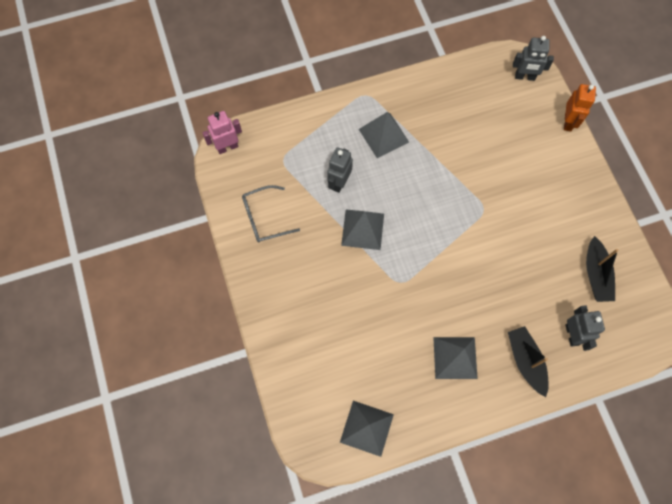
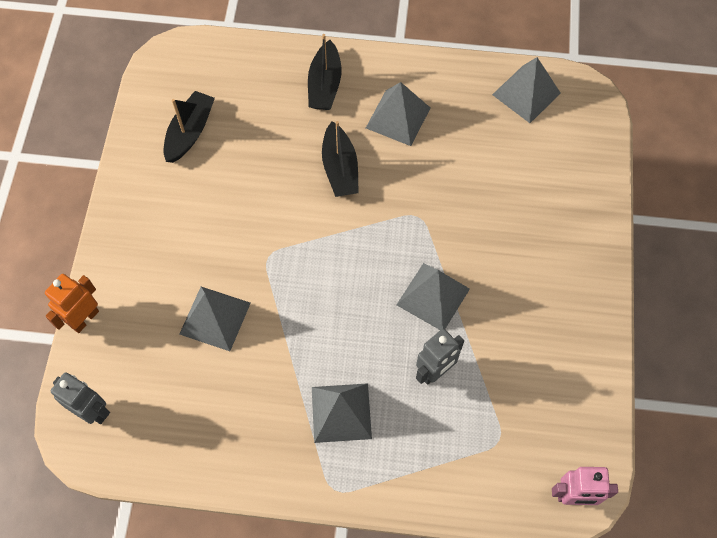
camera: 155 degrees left, 5 degrees down
(265, 218) = (555, 366): grey glasses -> none
(474, 295) = (340, 168): none -> black boat
(491, 156) = (215, 318): none -> grey pyramid
(572, 335) = (259, 88): grey robot -> none

